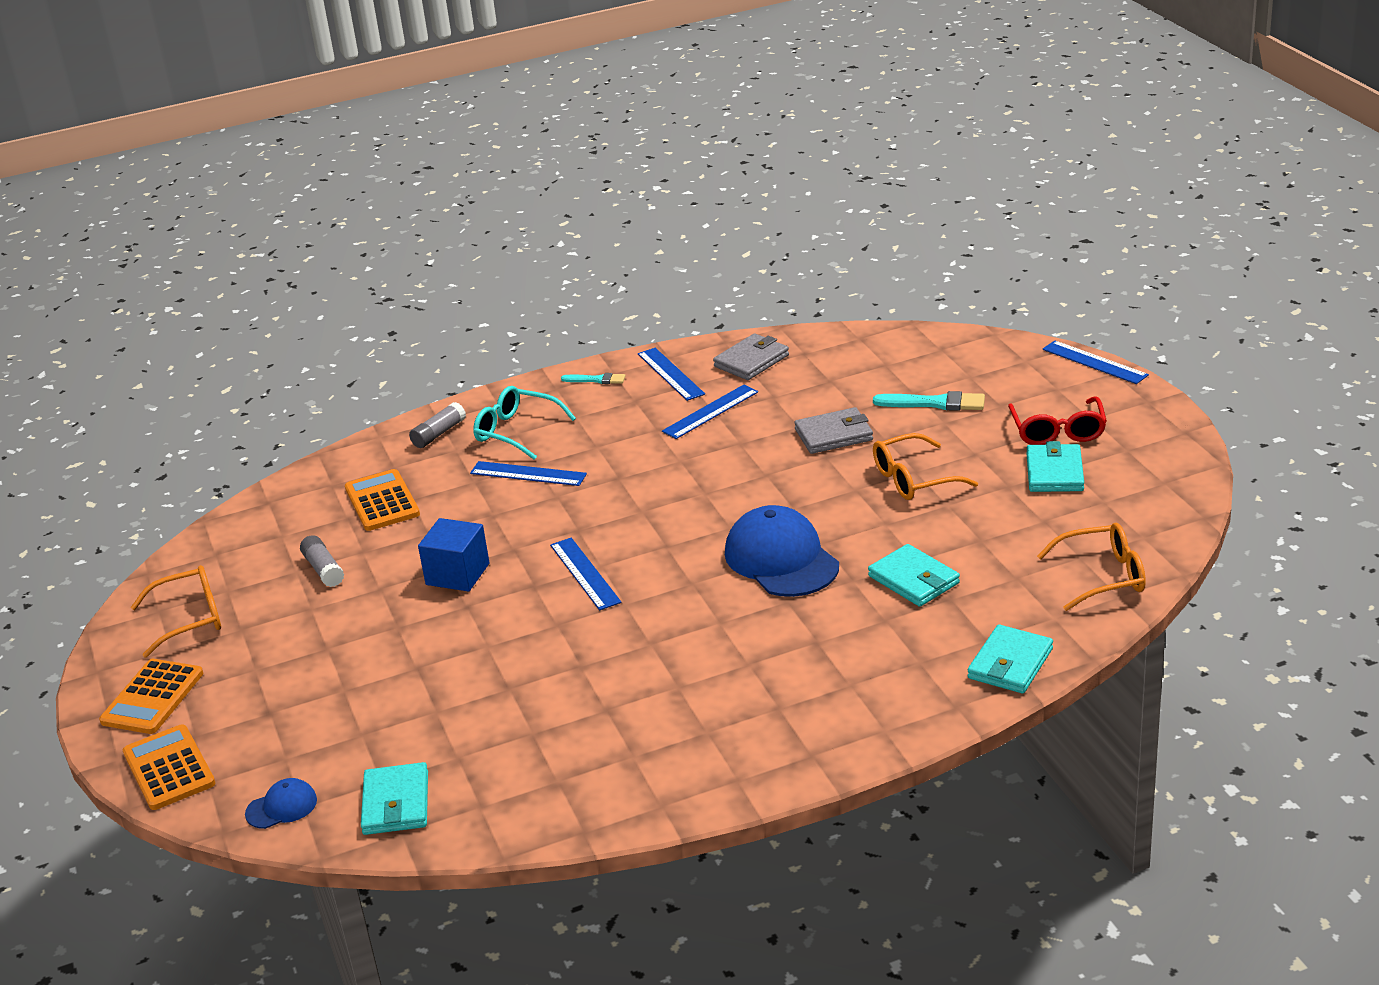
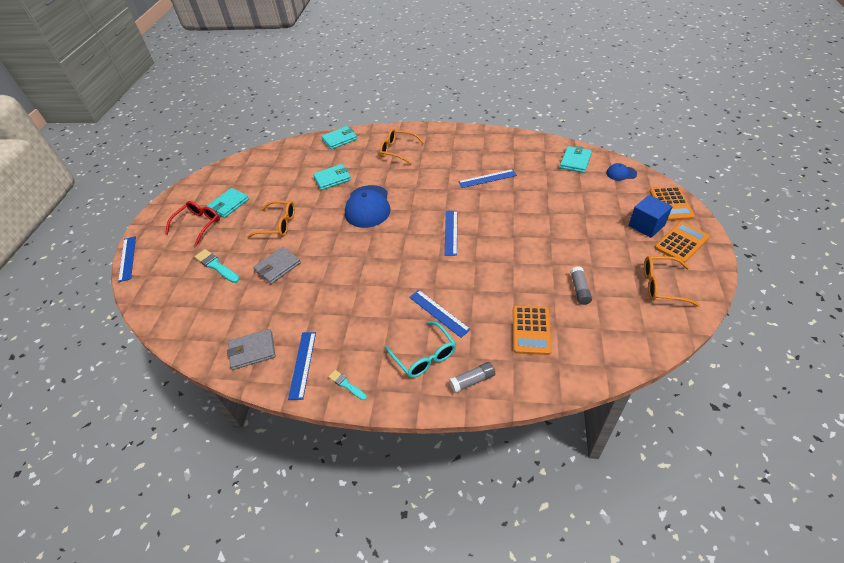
camera: 150 degrees left, 15 degrees up
(457, 574) = (509, 256): blue cube -> blue cube (646, 225)
(710, 412) = (313, 315): blue ruler -> blue ruler (487, 178)
(833, 435) = (278, 267): grey wallet -> grey wallet turned 60 degrees counterclockwise
(914, 580) = (332, 179): turquoise wallet -> turquoise wallet turned 75 degrees clockwise
(1102, 576) = (276, 157): orange glasses -> orange glasses (398, 151)

